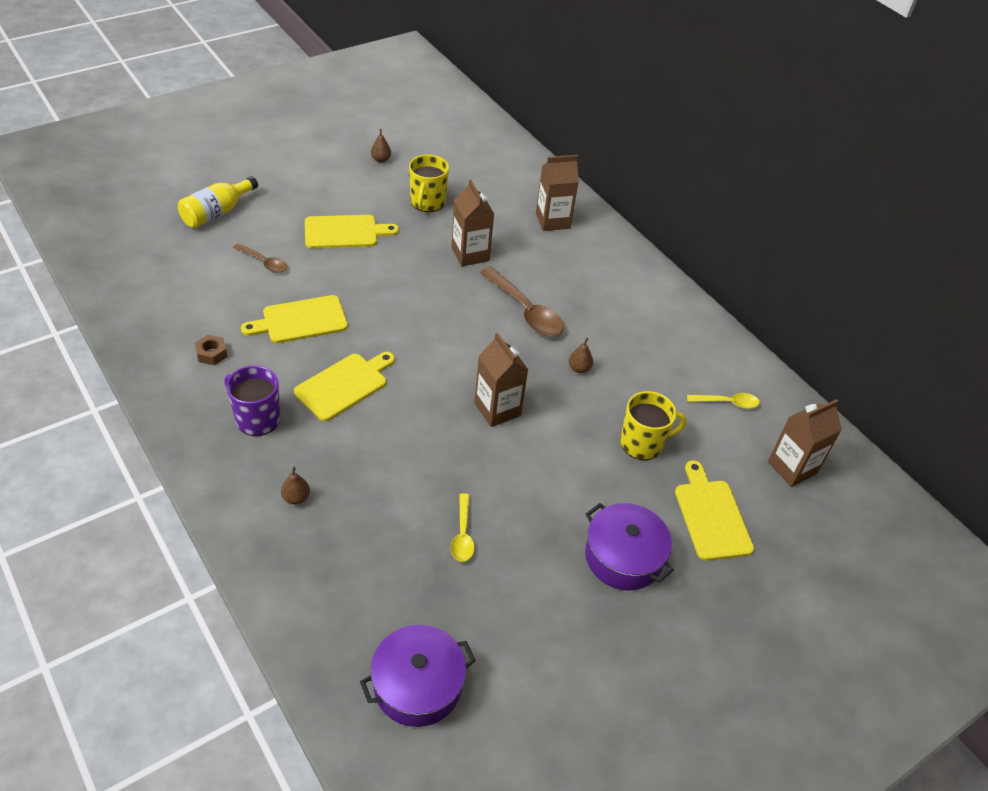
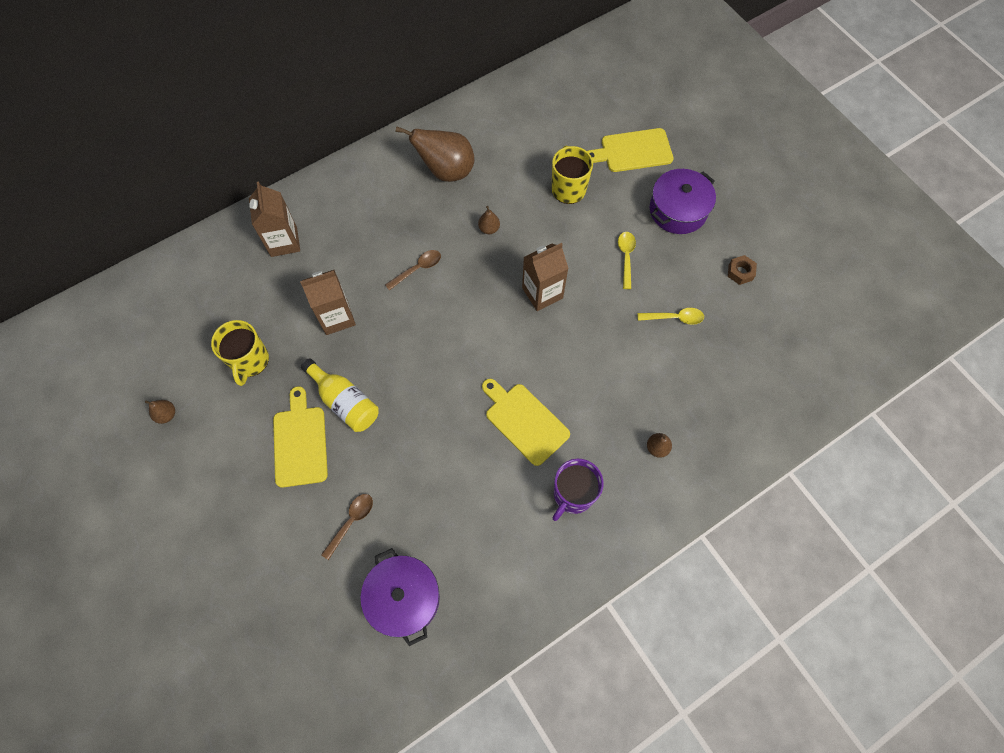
camera: 85 degrees left, 20 degrees up
(212, 353) = (492, 553): brown nut -> brown nut (740, 272)
(217, 212) = (262, 591): yellow bottle -> yellow bottle (345, 401)
(300, 320) = (440, 471): yellow cutting board -> none
(418, 685) = (806, 344): purple pot -> purple pot (404, 598)
(427, 202) = (250, 361): yellow mug -> yellow mug turned 75 degrees clockwise
(525, 310) = (417, 269): brown spoon -> brown spoon, size x0.57
(652, 336) = (446, 171): none -> brown pear
(727, 403) = (519, 126): yellow spoon -> yellow spoon (626, 257)
(792, 468) = (581, 94): brown carton -> none

